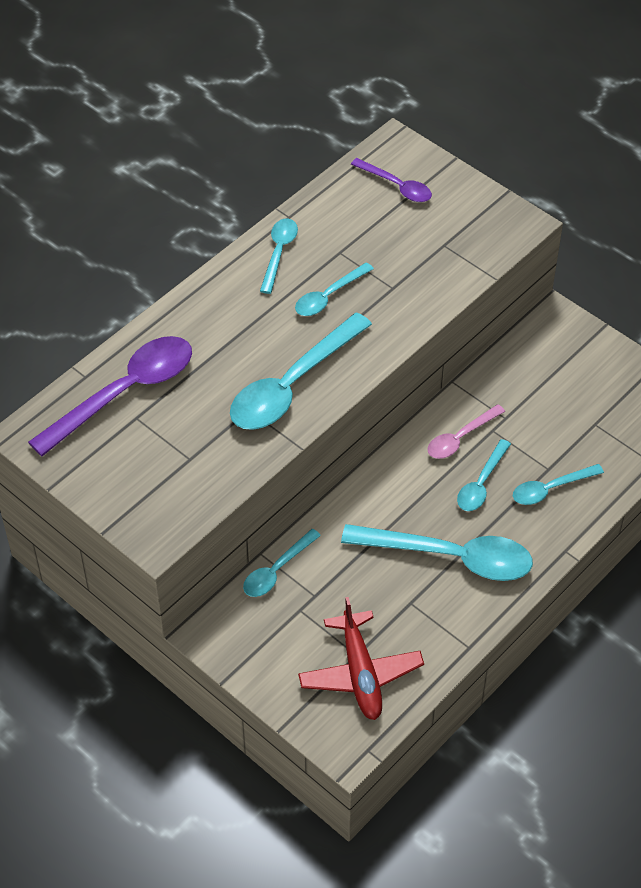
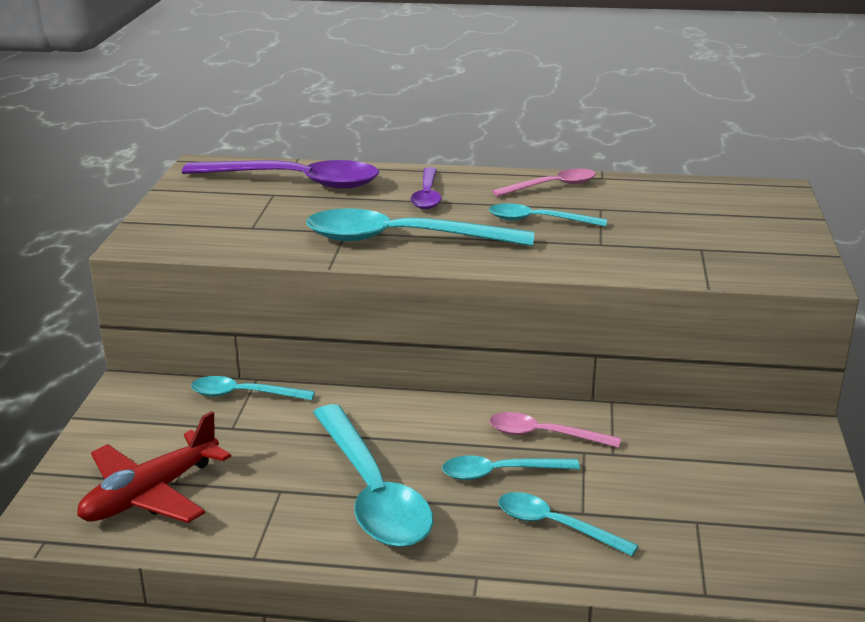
camera: 55 degrees right, 25 degrees down
(279, 253) = (552, 186): turquoise spoon -> pink spoon
(396, 186) = (729, 205): purple spoon -> purple spoon (427, 195)

